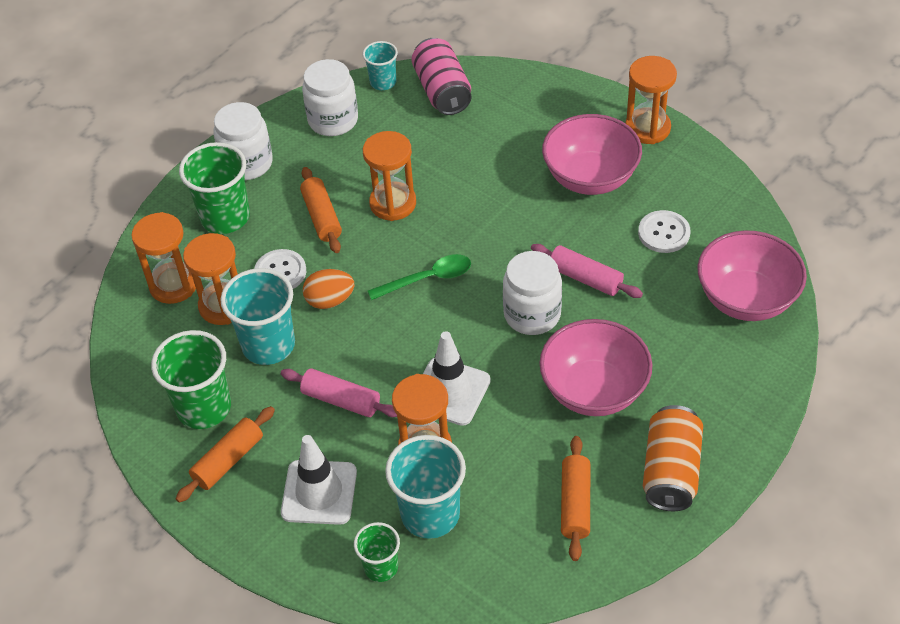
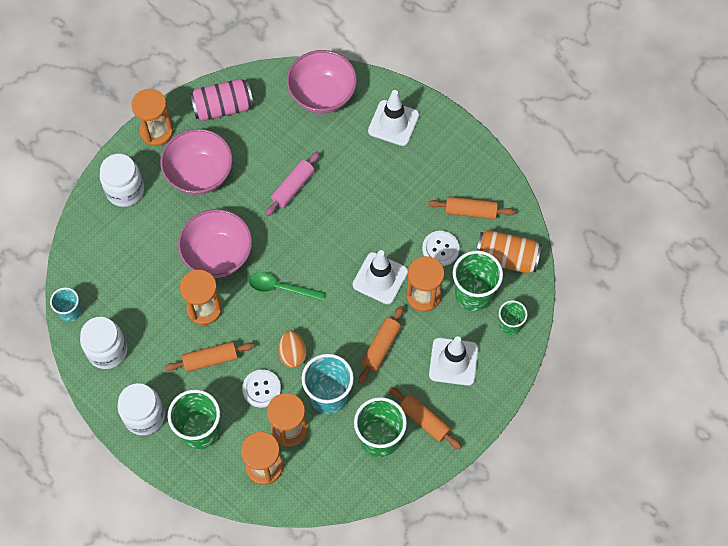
camera: 90 degrees left, 15 degrees up
(341, 400) = (381, 347): pink rolling pin -> orange rolling pin
(427, 279) = (281, 288): green spoon -> green spoon turned 60 degrees counterclockwise
(430, 514) = (473, 294): turquoise cup -> green cup
(442, 91) = (89, 268): pink can -> pink can (223, 107)
(532, 314) = (320, 223): white jar -> white jar (125, 190)
(594, 390) = (387, 192): pink bowl -> pink bowl (218, 255)
(664, 233) = (259, 134): white button -> white button (440, 249)
(670, 471) = (451, 156): orange can -> orange can (506, 258)
(716, 390) = (393, 123): none -> white traffic cone

